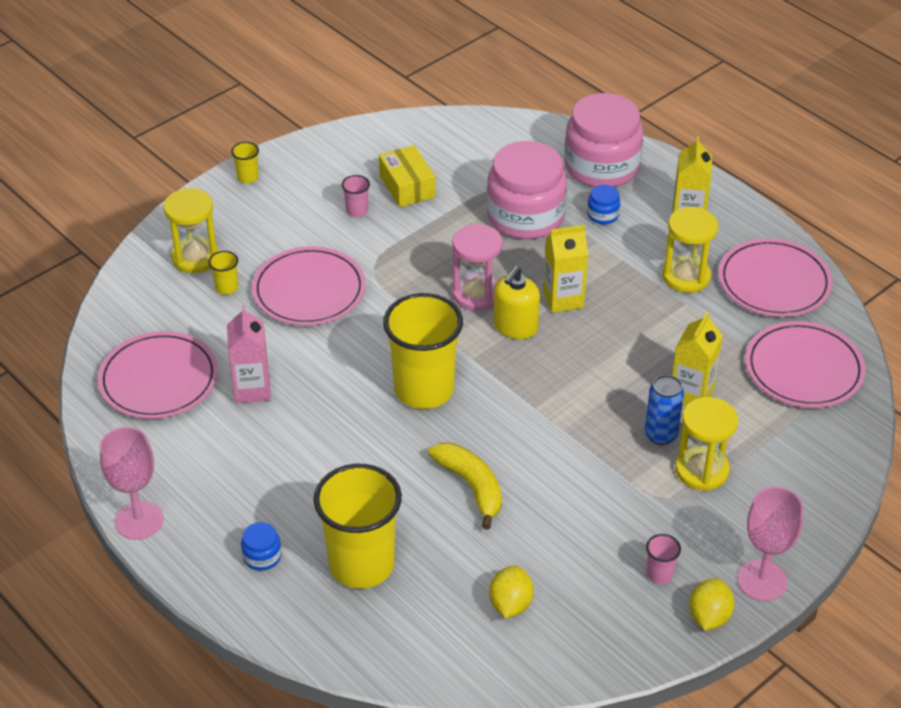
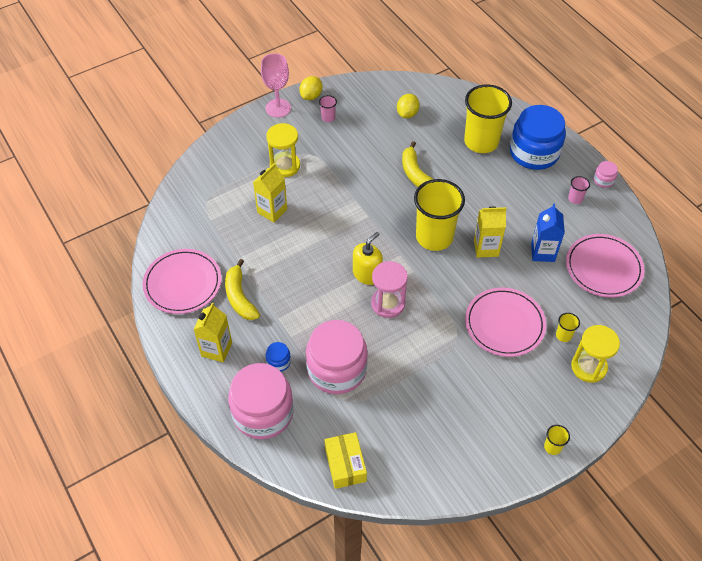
camera: 170 degrees left, 10 degrees up
(139, 520) = (603, 180): pink goblet -> pink jar
(252, 389) = (542, 252): pink carton -> blue carton
(262, 556) = (534, 152): blue jar -> blue jar, size x2.44
(357, 211) = (465, 395): pink cup -> pink cup (575, 199)
(407, 186) = (423, 415): yellow box -> yellow box (345, 464)
(563, 299) = (329, 291): yellow carton -> yellow carton (486, 248)
(661, 435) = (300, 189): blue can -> none
(686, 276) = (240, 297): yellow hourglass -> yellow banana
(804, 369) = (196, 218): pink plate -> none

